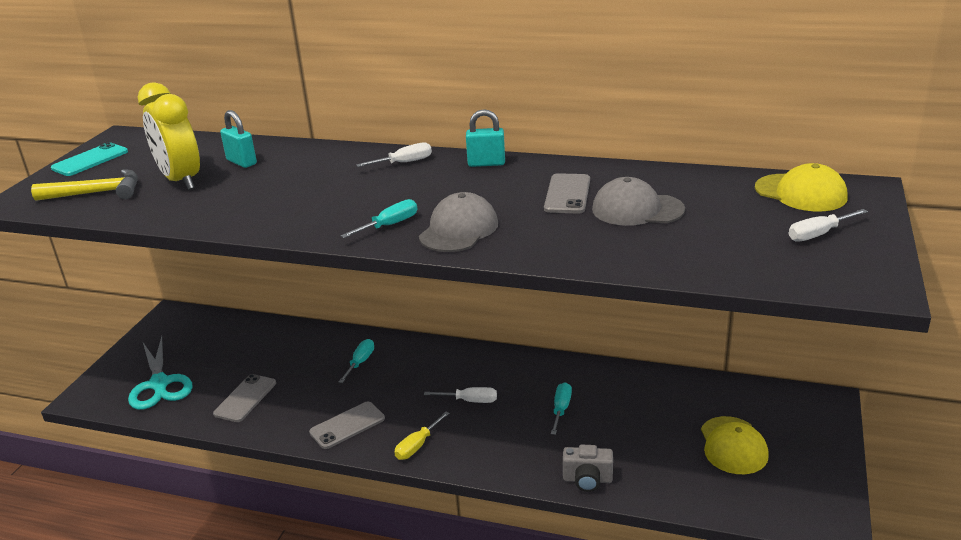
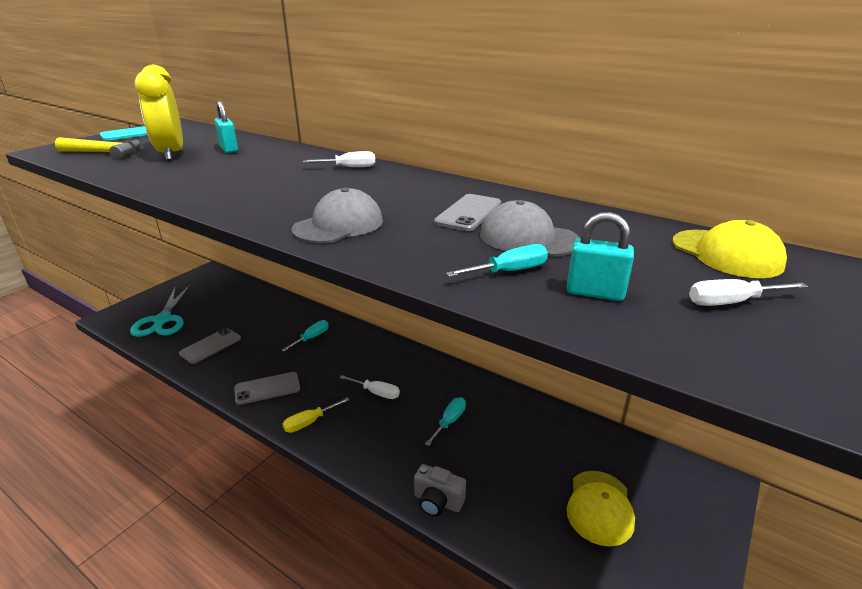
camera: 15 degrees right, 0 degrees up
(389, 225) = (283, 211): turquoise screwdriver -> turquoise screwdriver (509, 271)
(486, 163) = (417, 178): turquoise padlock -> turquoise padlock (595, 293)

